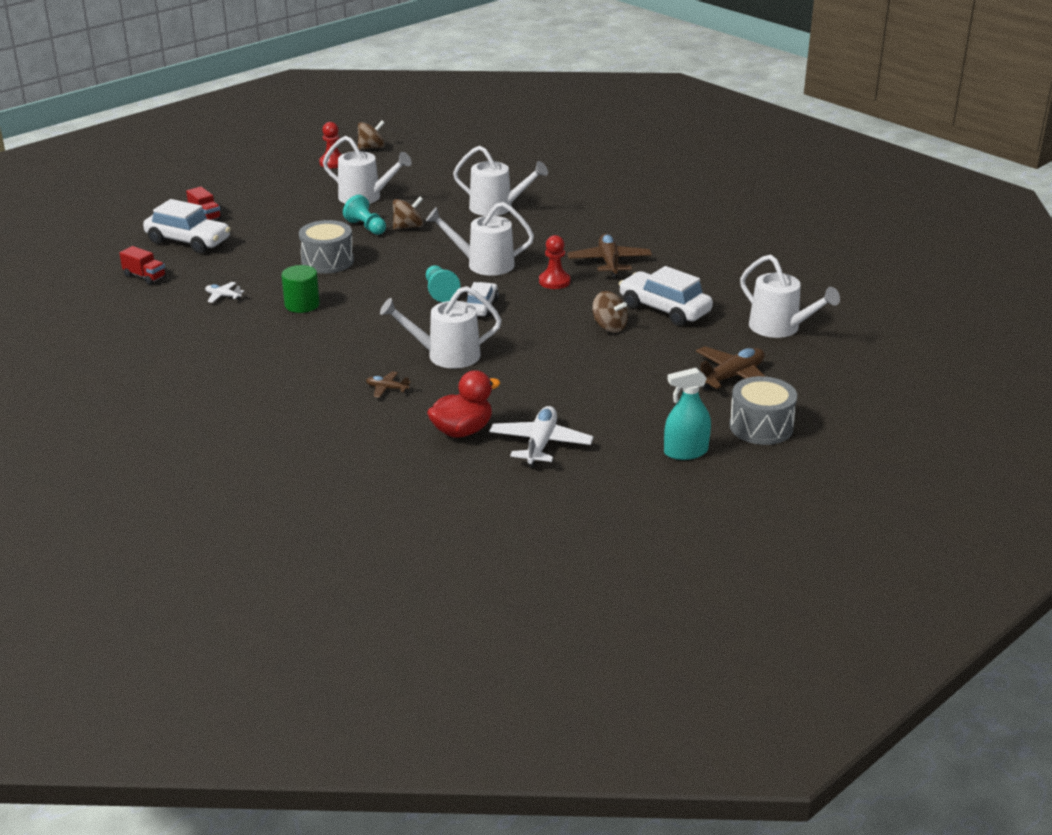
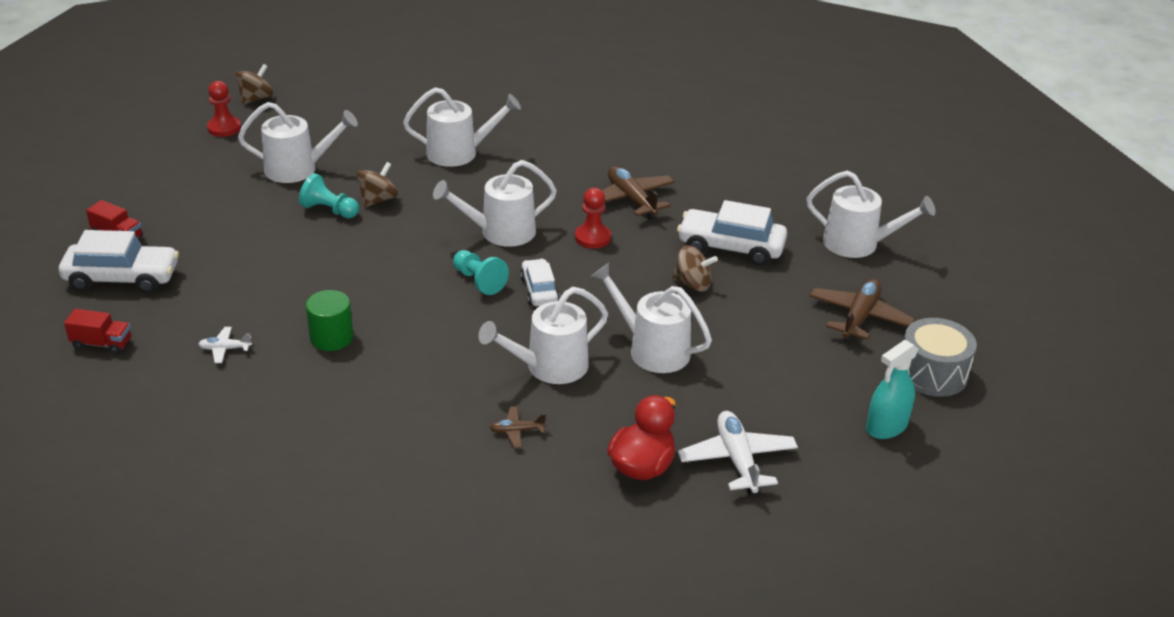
camera: 25 degrees left, 5 degrees up
(327, 261) = (318, 268): grey drum -> none
(537, 362) = (652, 349): none -> white watering can

